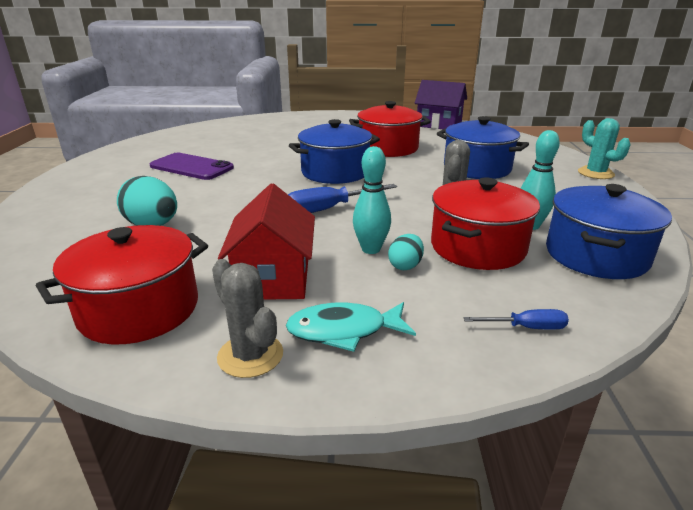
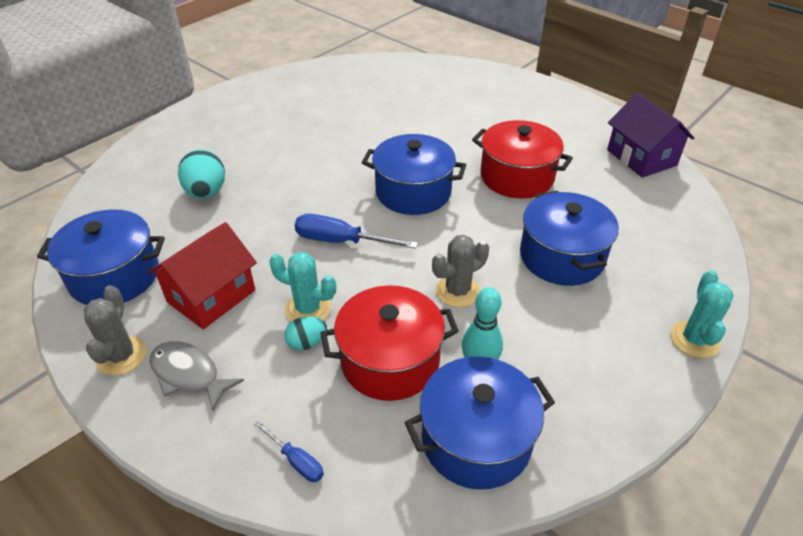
camera: 40 degrees right, 15 degrees up
(139, 309) = (115, 276): red pot -> blue pot
(191, 167) = (310, 127): purple phone -> none
(344, 331) = (188, 374): turquoise fish -> grey fish
(371, 249) = (308, 309): turquoise bowling pin -> turquoise cactus

